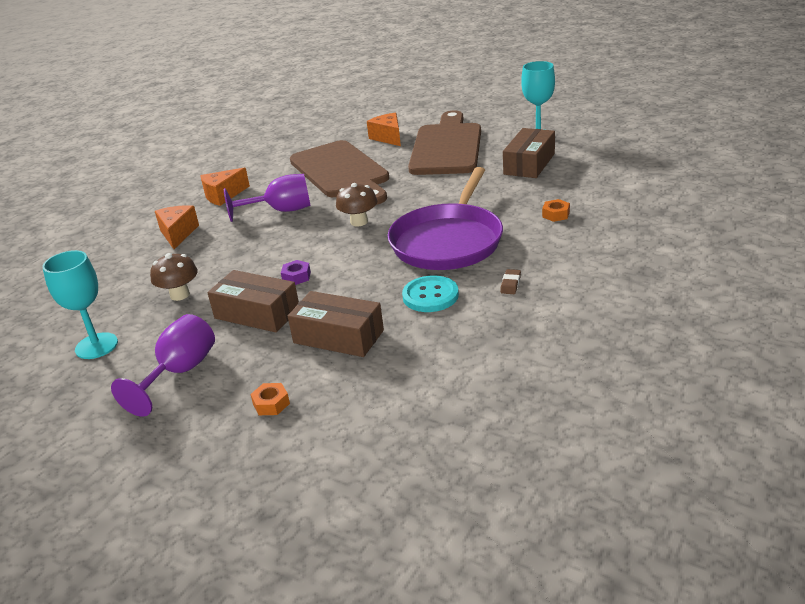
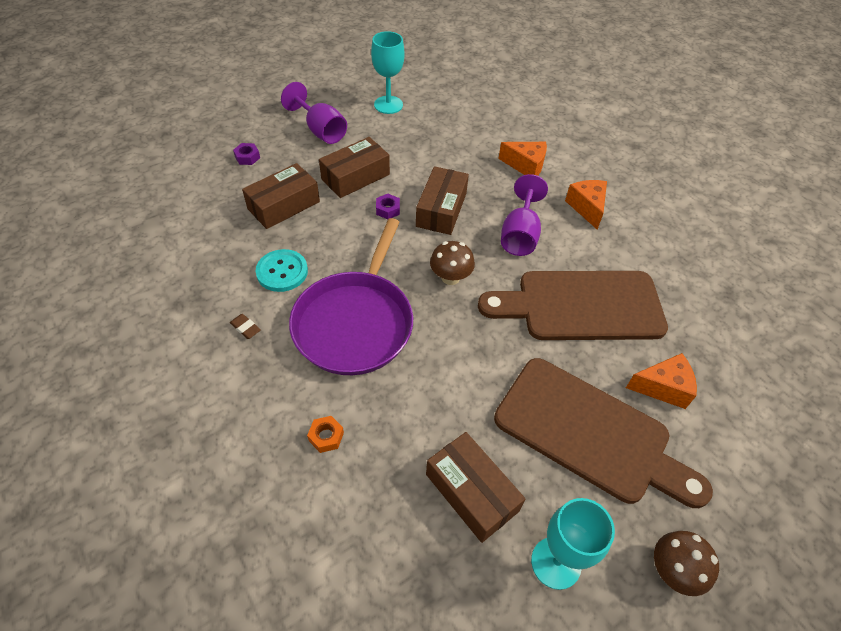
camera: 110 degrees right, 20 degrees up
(180, 295) = (420, 148): brown mushroom -> brown mushroom (673, 570)
(271, 404) = (247, 157): orange nut -> purple nut
(275, 252) = (441, 210): none -> brown box
(448, 241) = (355, 322): purple pan -> purple pan turned 120 degrees counterclockwise

